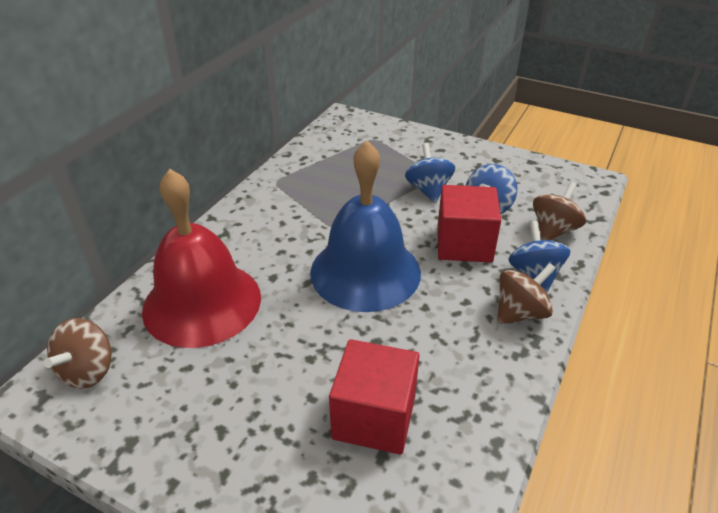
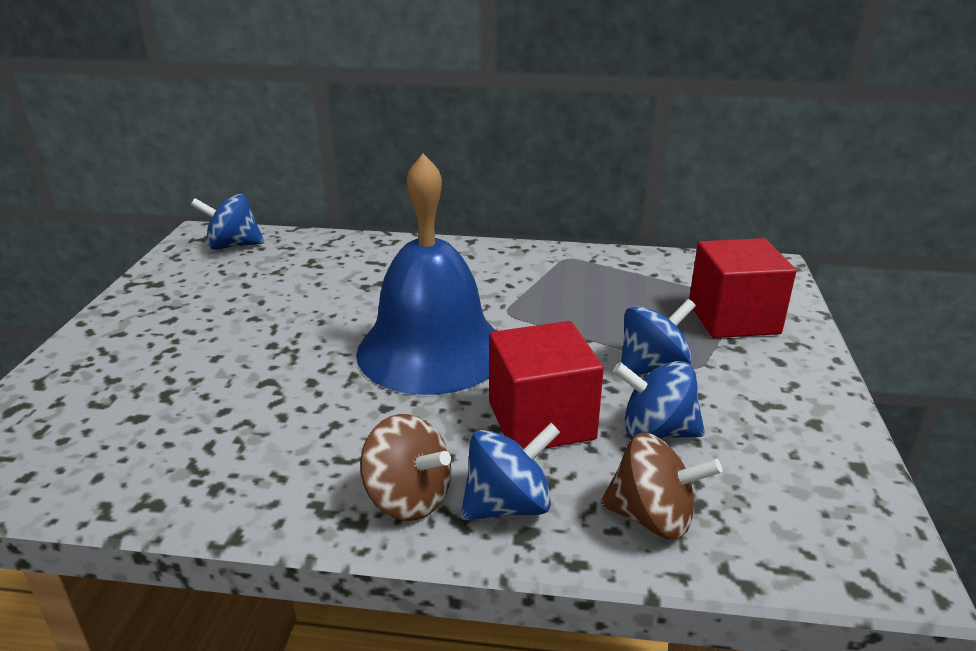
camera: 70 degrees right, 10 degrees down
(88, 371) = (233, 245): brown spinning top -> blue spinning top
(202, 302) = (335, 269): red bell -> none
(374, 417) = (191, 401): red cube -> red cube (733, 318)

